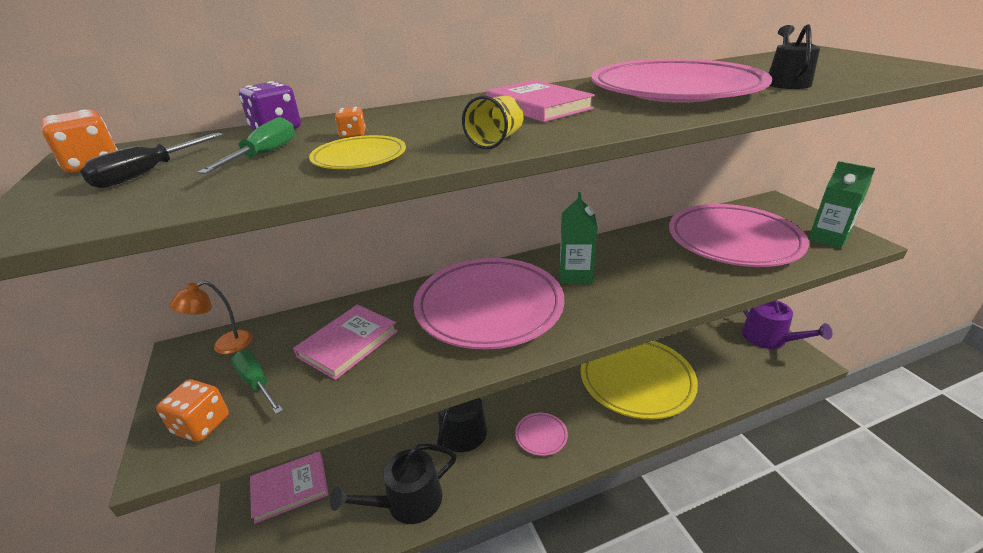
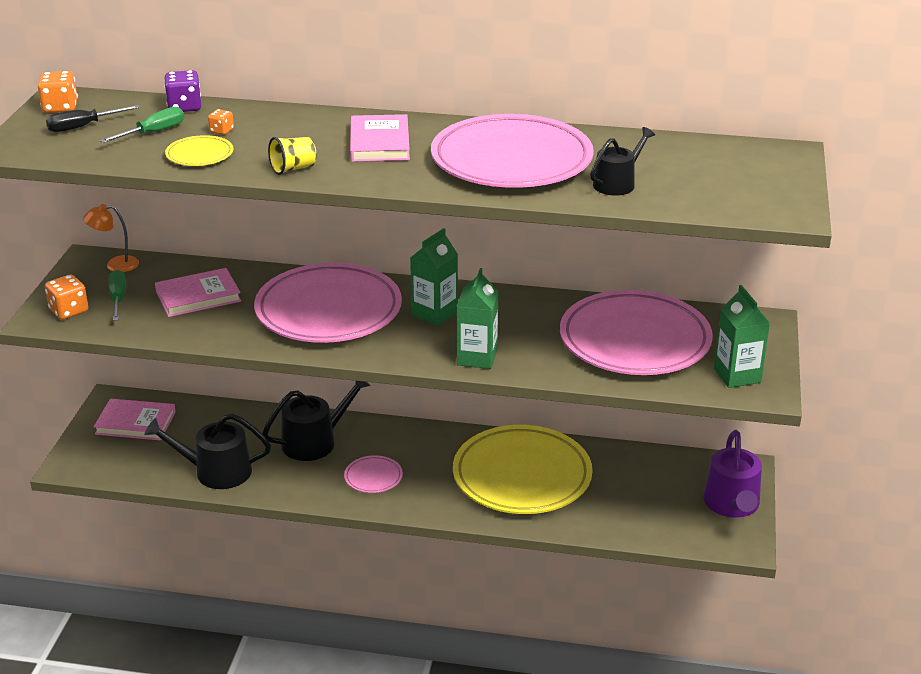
camera: 30 degrees right, 0 degrees up
(659, 297) = (477, 357): none -> green carton

